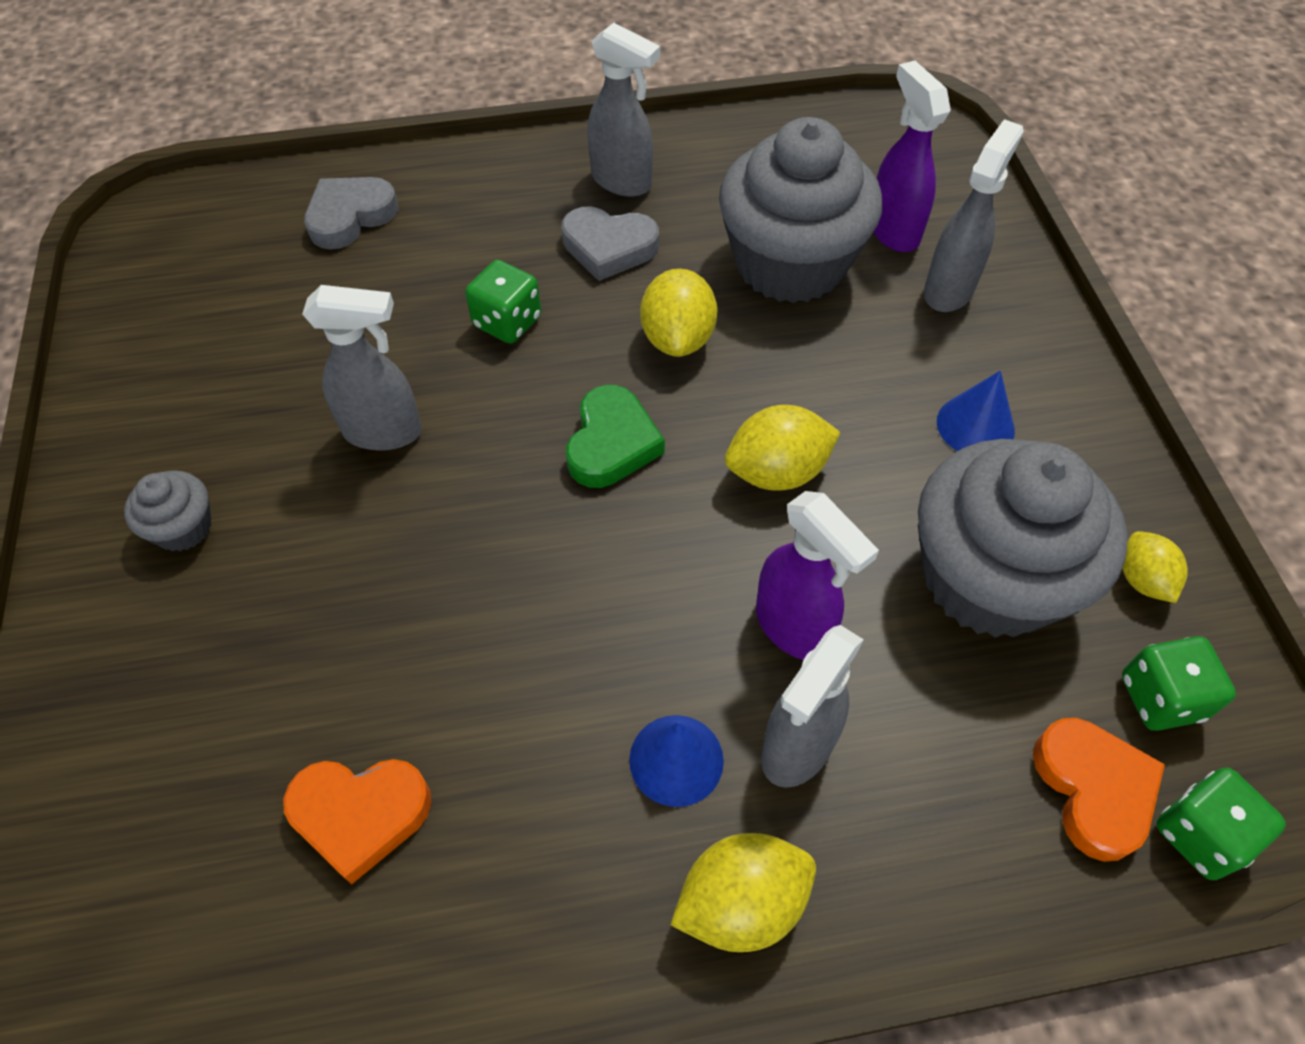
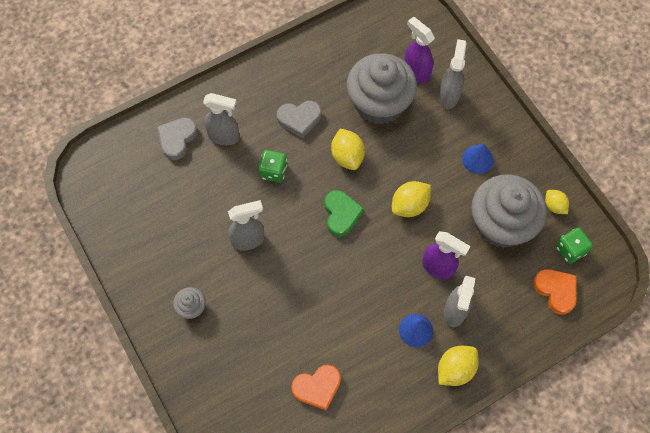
camera: 20 degrees left, 10 degrees up
(622, 182) = (290, 81): grey spray bottle -> grey spray bottle (224, 137)
(1200, 834) = (592, 294): green dice -> none

